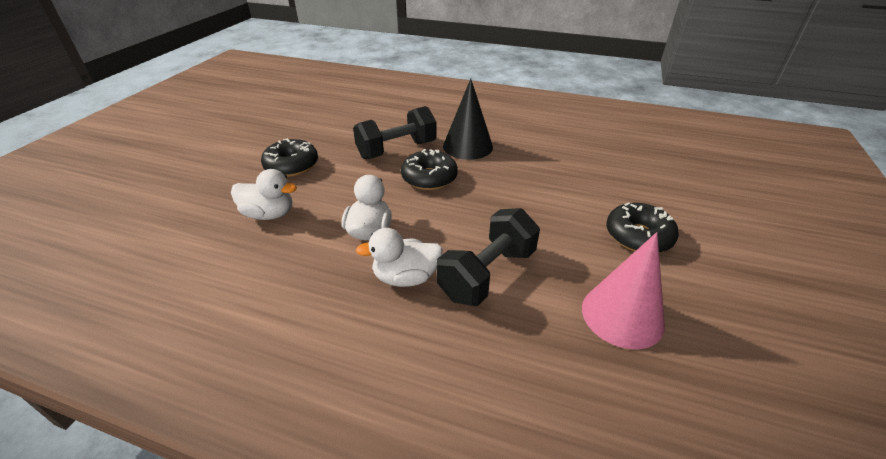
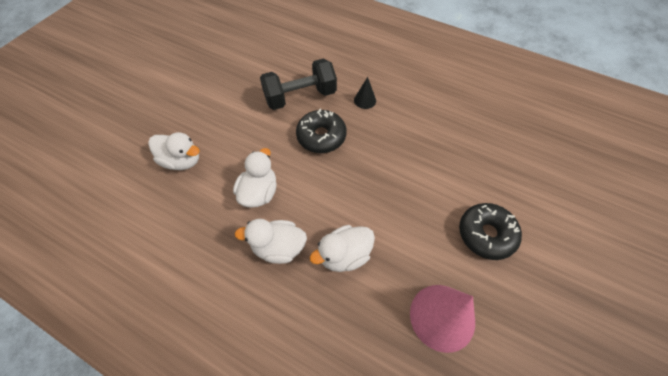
camera: 10 degrees right, 20 degrees up
(292, 166) = (207, 105): black donut -> none
(467, 146) = (365, 100): black cone -> black cone, size x0.48
(487, 274) = (344, 255): black dumbbell -> white duck

